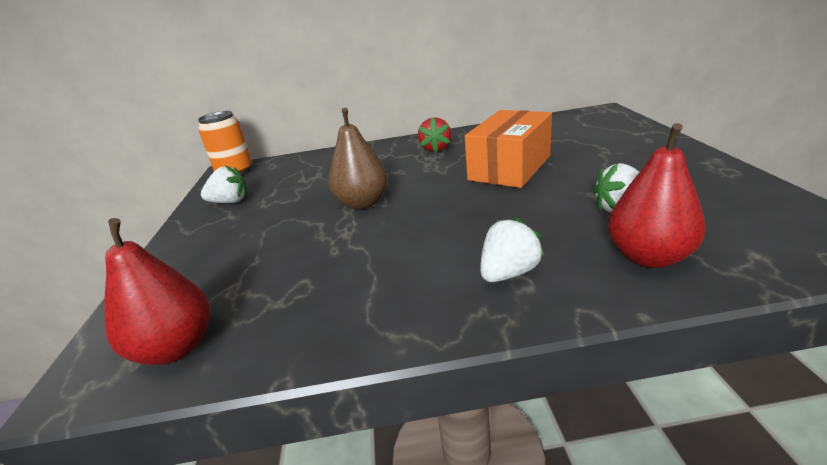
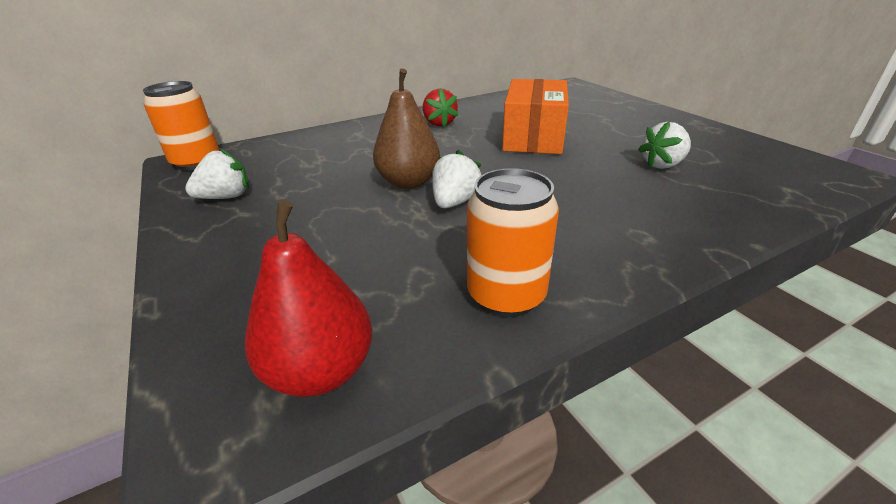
camera: 25 degrees left, 5 degrees up
(348, 317) = (506, 295): none -> orange can
(508, 273) = (622, 229): white strawberry -> white strawberry (455, 202)
(648, 257) = (719, 200): red pear -> none

